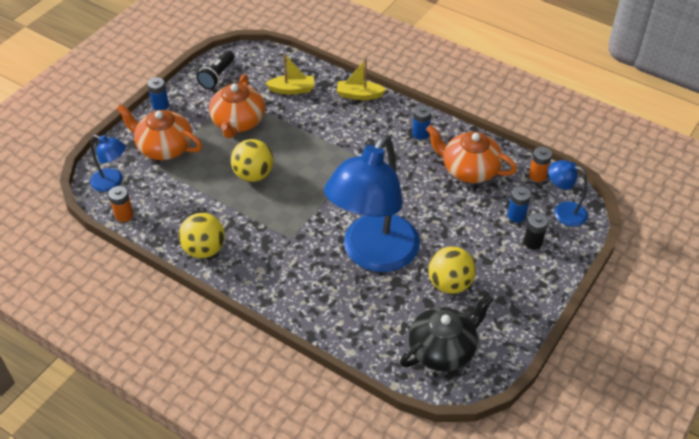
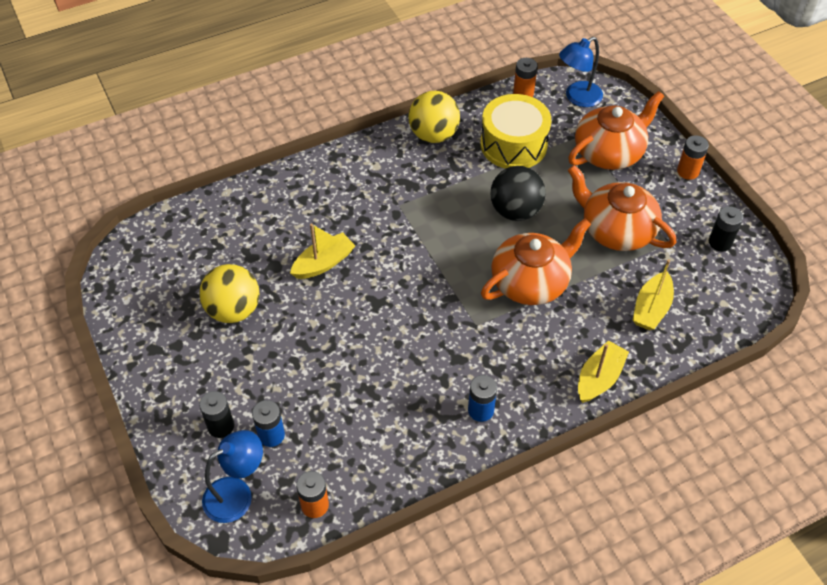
camera: 120 degrees right, 5 degrees up
(160, 105) = (688, 171): blue battery -> orange battery
(187, 199) = (513, 144): none -> yellow drum
(217, 76) = (720, 242): black flashlight -> black battery
(253, 175) = (515, 211): yellow ball -> black ball
(373, 255) = (323, 263): blue lamp -> yellow boat
(443, 349) = (167, 262): black teapot -> none
(469, 169) = (380, 429): orange teapot -> orange teapot (531, 282)

